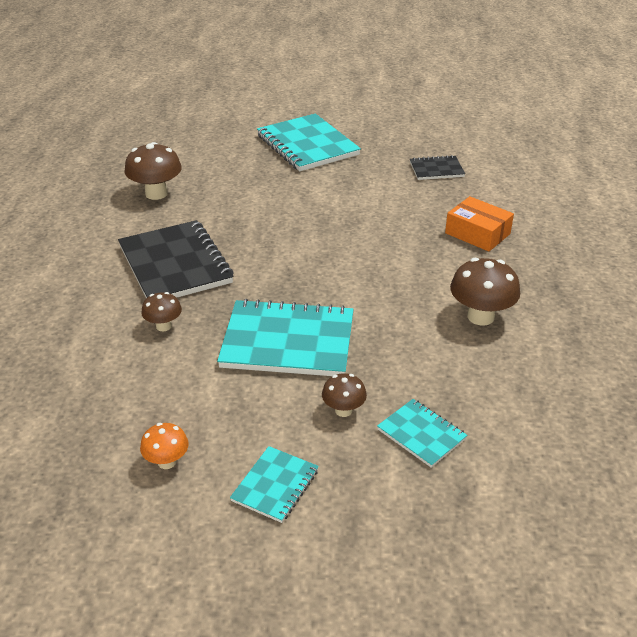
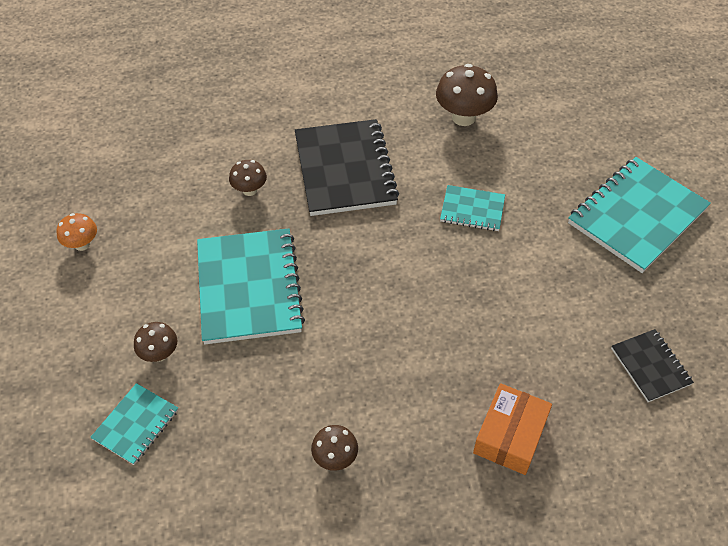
camera: 75 degrees right, 15 degrees up
(175, 264) = (345, 170): black notebook -> black notebook turned 60 degrees counterclockwise
(275, 485) = (62, 323): turquoise notebook -> turquoise notebook (472, 210)
(480, 316) = (335, 458): brown mushroom -> brown mushroom, size x0.58

